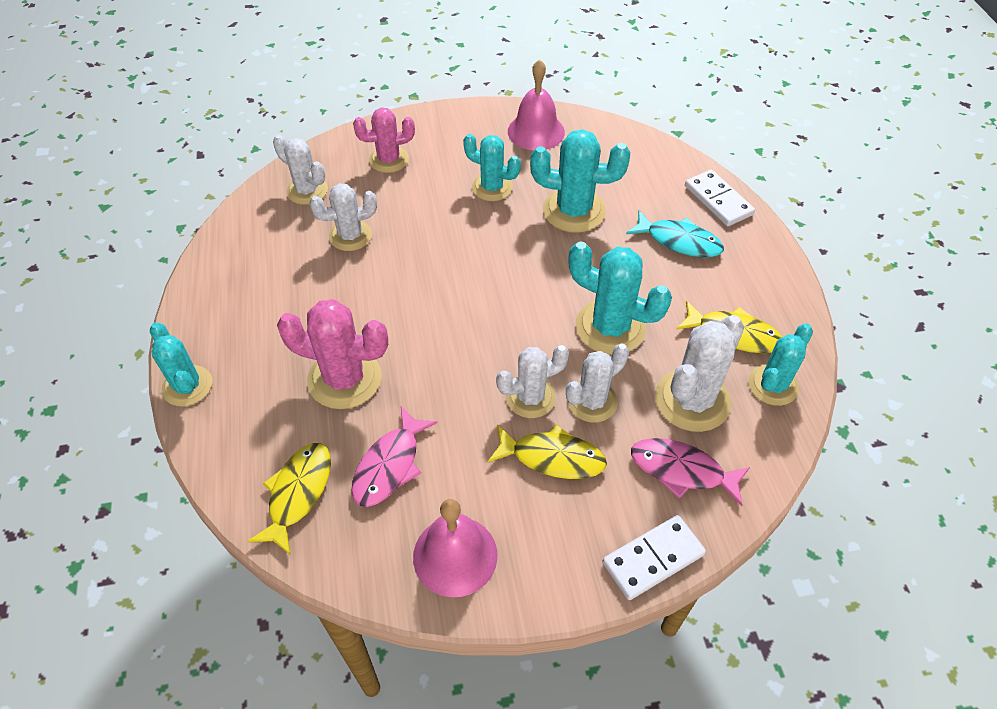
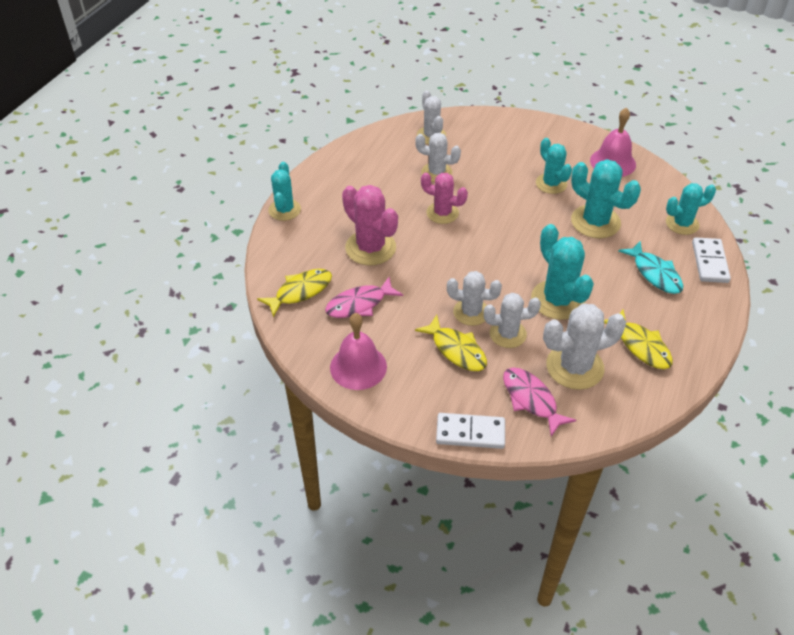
camera: 35 degrees right, 5 degrees down
(389, 160) = (497, 139): pink cactus -> pink cactus (442, 213)
(772, 385) = (640, 388): turquoise cactus -> turquoise cactus (682, 224)

